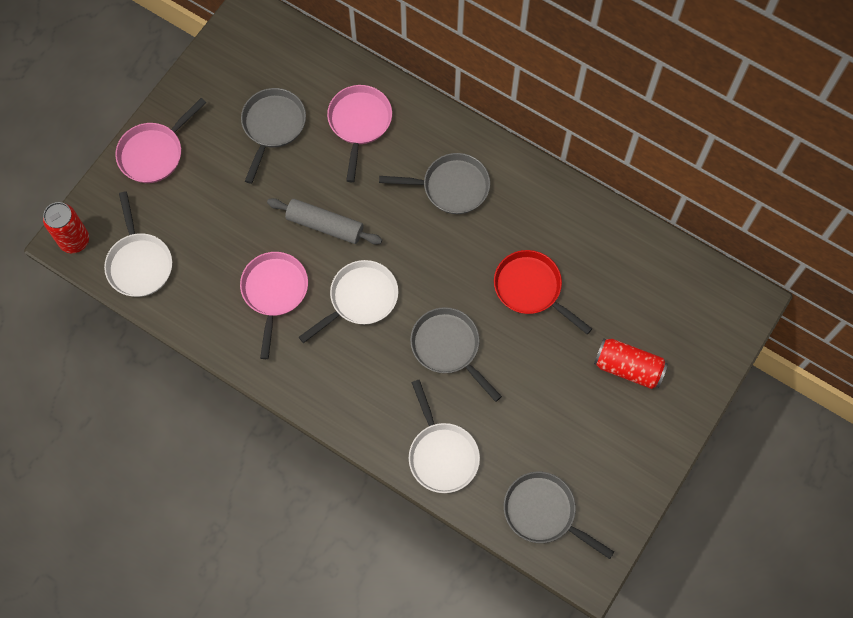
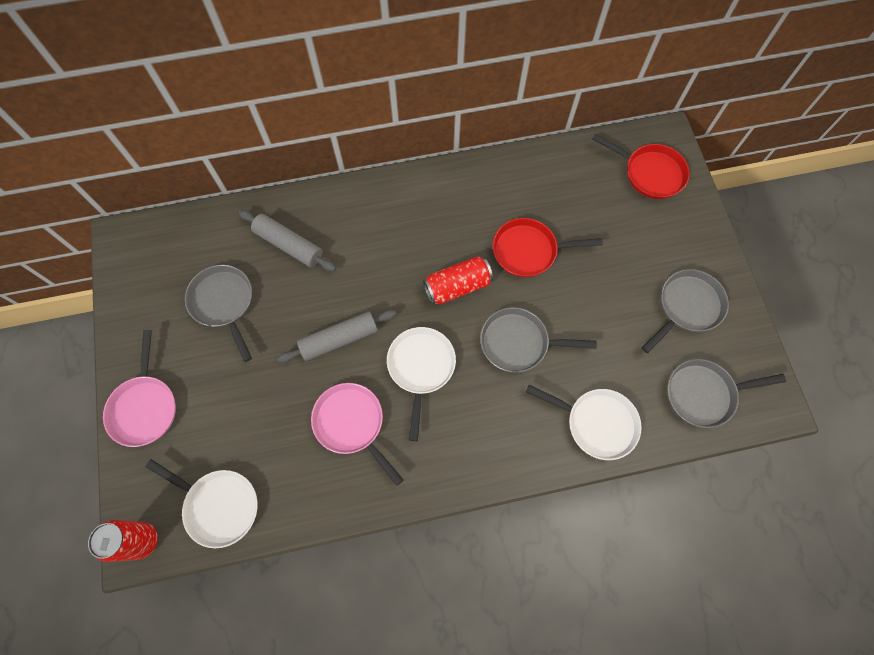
camera: 45 degrees left, 0 degrees up
(359, 123) = (289, 245): pink pan -> grey rolling pin
(451, 187) = (402, 231): grey pan -> grey pan (687, 307)
(628, 368) = (645, 244): red can -> red can (457, 286)
(699, 318) = (650, 173): none -> red pan

